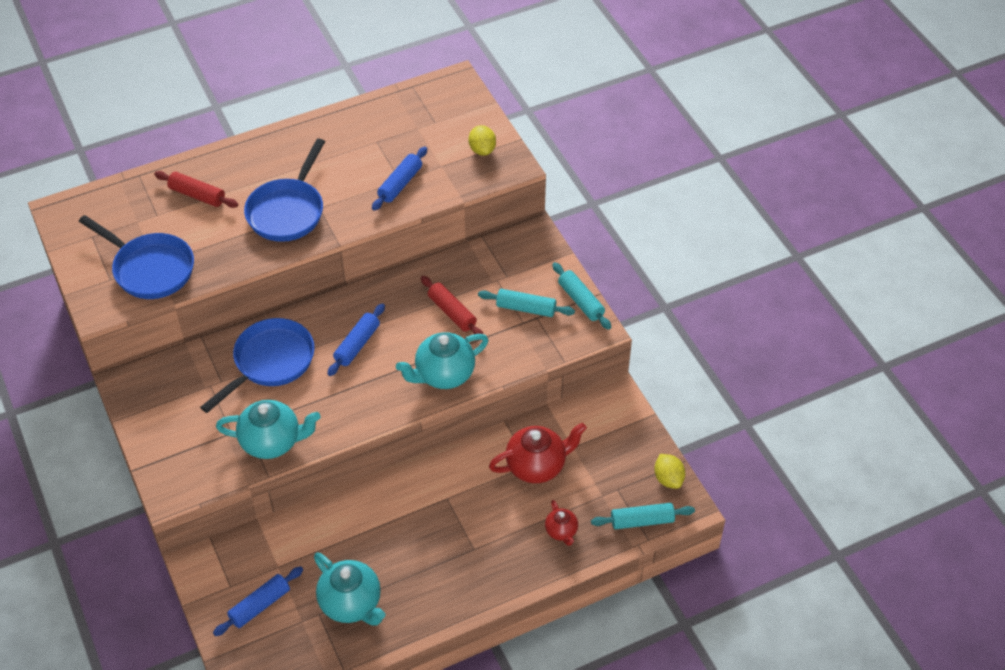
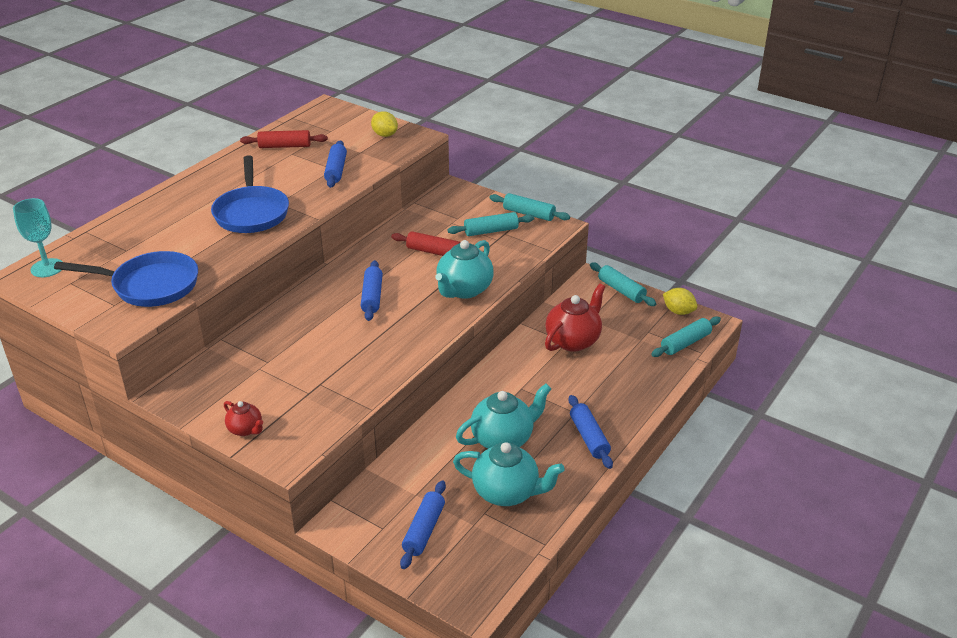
camera: 30 degrees left, 15 degrees down
(84, 209) = (47, 268): none -> turquoise goblet
(197, 195) = (156, 227): red rolling pin -> red rolling pin (285, 146)
(270, 362) = (303, 333): blue pan -> none
(272, 442) = (353, 385): turquoise teapot -> turquoise teapot (503, 439)
(464, 583) = (589, 437): none -> blue rolling pin
(561, 531) = (632, 373): red teapot -> red teapot (245, 429)
(633, 425) = (621, 290): none -> turquoise rolling pin

